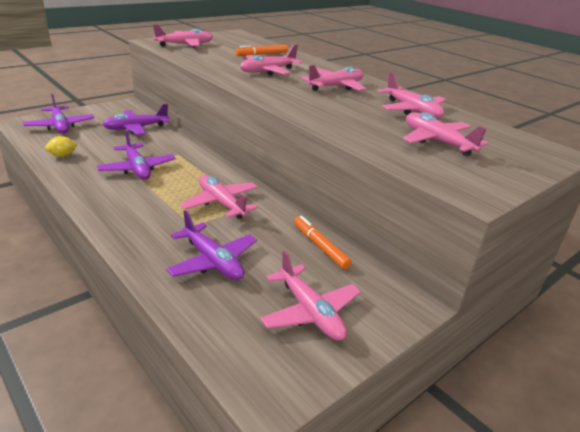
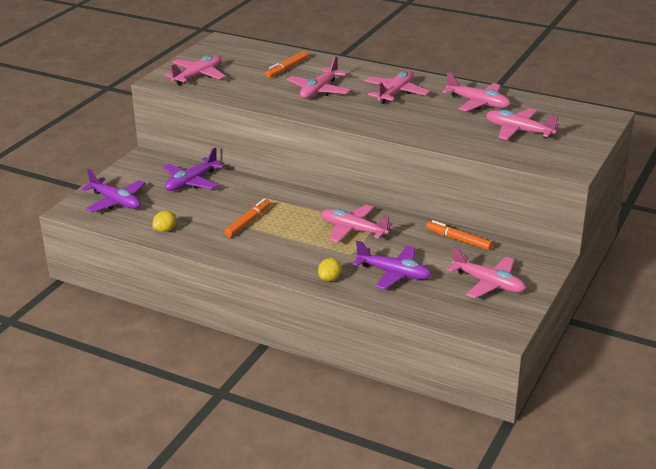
camera: 20 degrees left, 0 degrees up
(137, 169) = (248, 222): purple plane -> orange marker
(141, 244) = (329, 279): none -> yellow lemon

